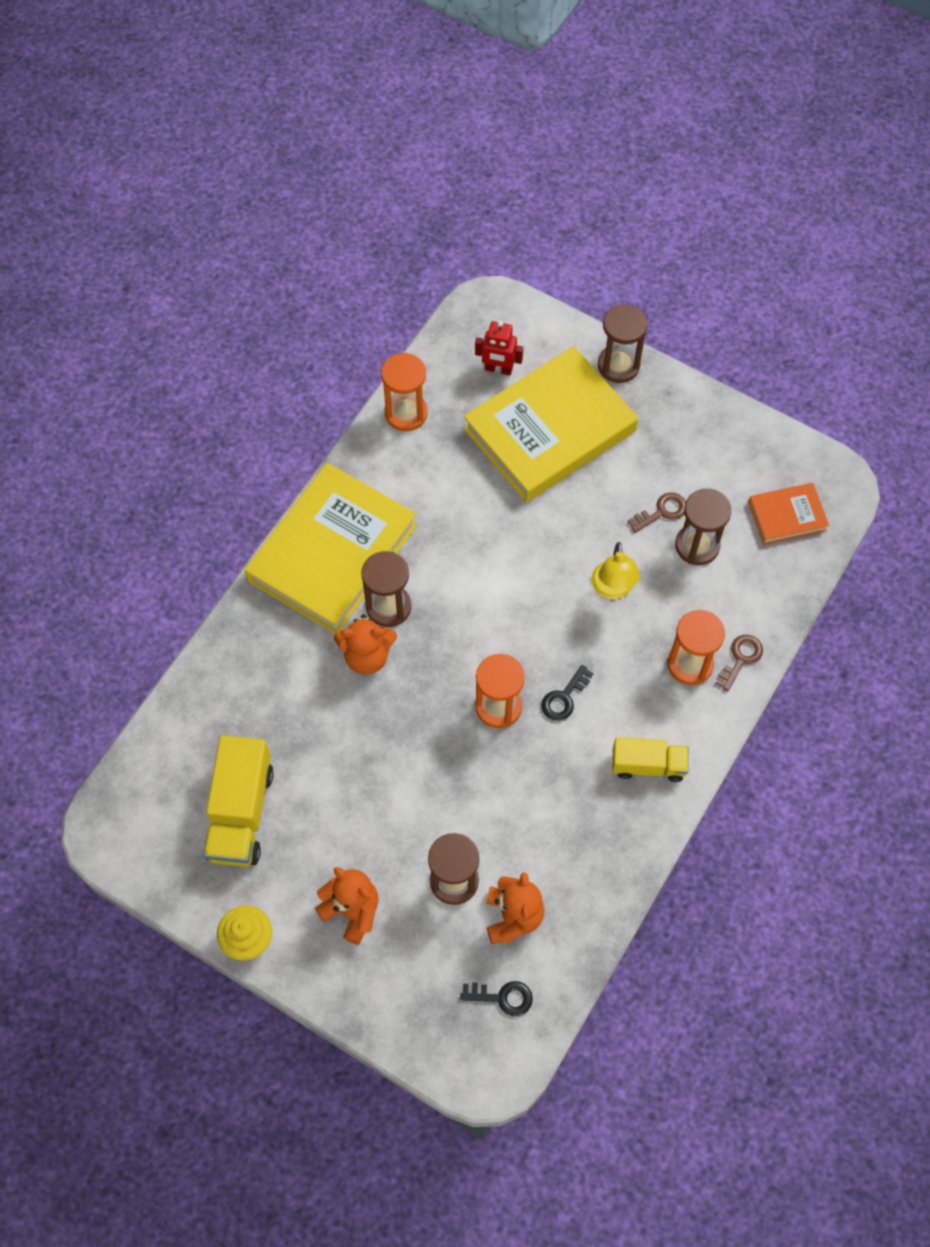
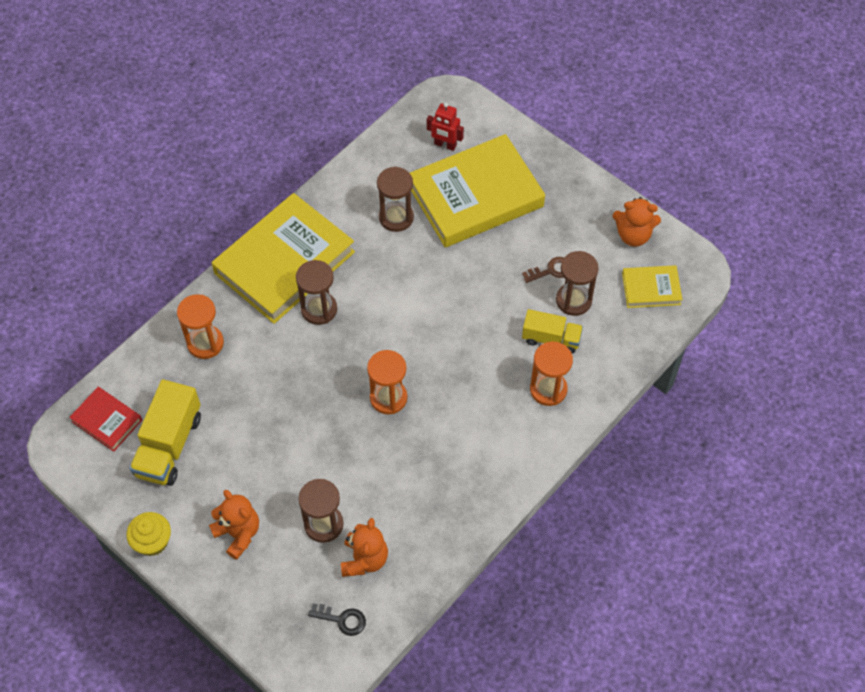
camera: 10 degrees right, 5 degrees down
(155, 794) = (107, 421): none -> red book
(367, 656) = (294, 343): orange teddy bear -> orange teddy bear (633, 235)
(406, 413) = (365, 167): orange hourglass -> orange hourglass (205, 343)
(564, 697) = (442, 399): black key -> none
(613, 589) = (499, 323): yellow lamp -> none
(618, 365) = (540, 155): brown hourglass -> brown hourglass (396, 217)
(648, 765) = (497, 461): yellow truck -> yellow truck (551, 339)
(740, 659) = (590, 392): brown key -> none
(787, 516) = (651, 289): orange book -> yellow book

